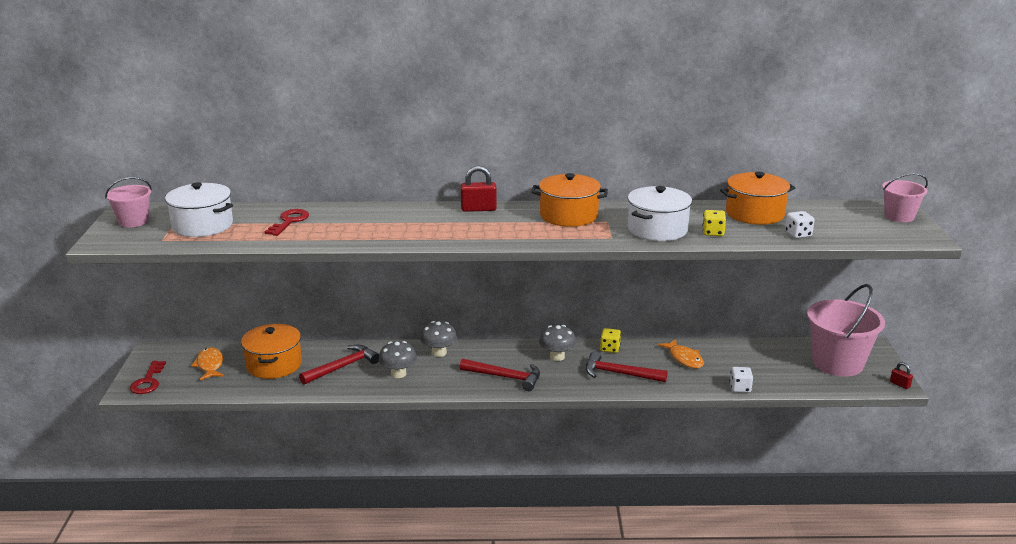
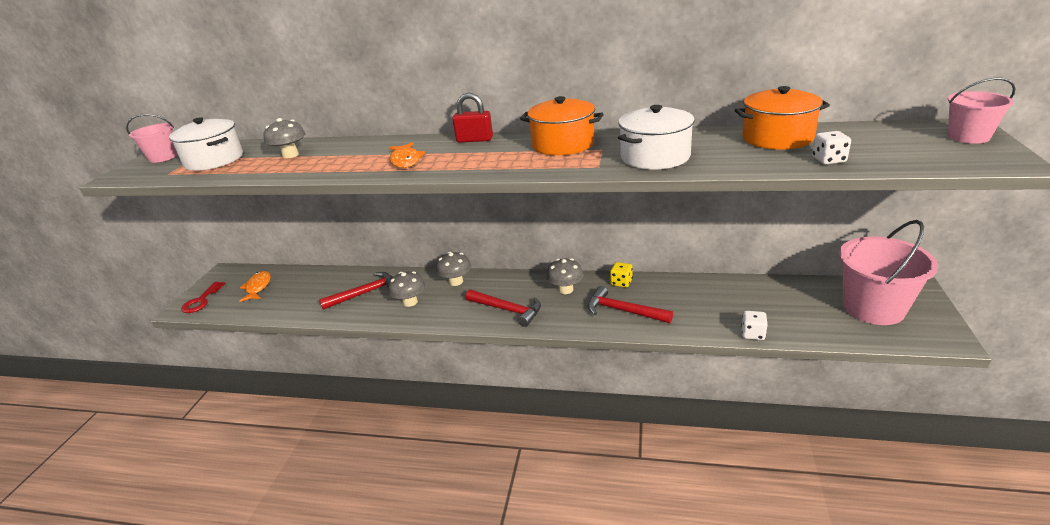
camera: 15 degrees right, 5 degrees up
(274, 365) = (309, 289): orange pot -> none
(289, 221) = (290, 155): red key -> grey mushroom
(684, 358) = (697, 296): orange fish -> orange fish (405, 160)
(713, 232) = (720, 159): yellow dice -> none
(900, 384) = (952, 338): red padlock -> none

